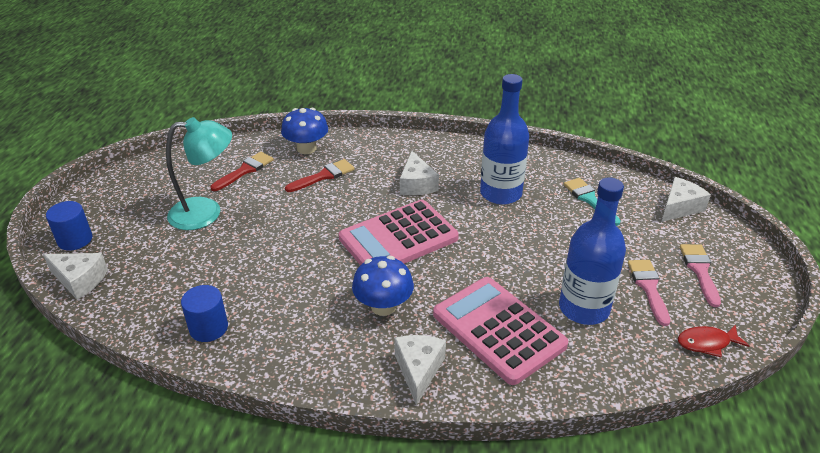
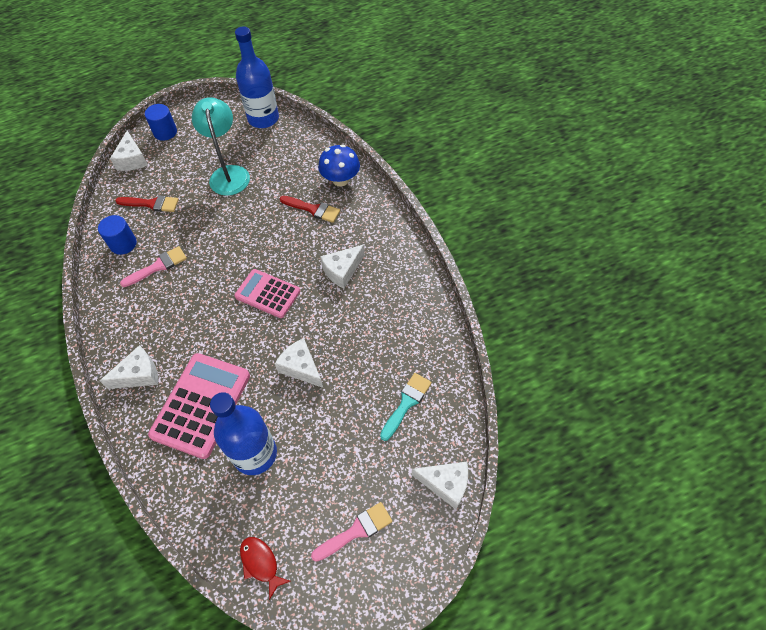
camera: 60 degrees right, 20 degrees up
(206, 213) = (229, 173): turquoise lamp -> turquoise lamp turned 150 degrees counterclockwise
(245, 170) = (288, 163): red brush -> red brush (151, 204)
(383, 306) = (189, 323): blue mushroom -> none
(398, 238) = (267, 294): pink calculator -> pink calculator, size x0.64
(501, 193) = (369, 333): blue bottle -> blue bottle (263, 119)
(506, 246) = (301, 367): none -> white cheese
(648, 287) = (308, 494): pink brush -> pink brush (158, 266)

